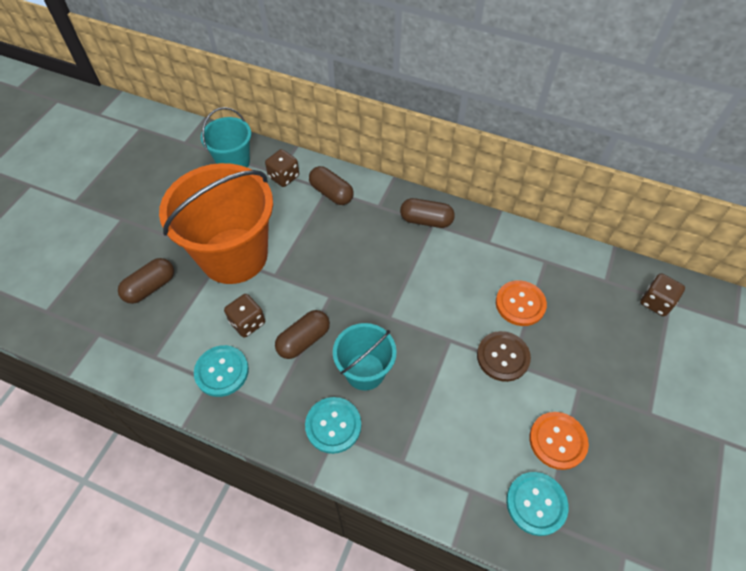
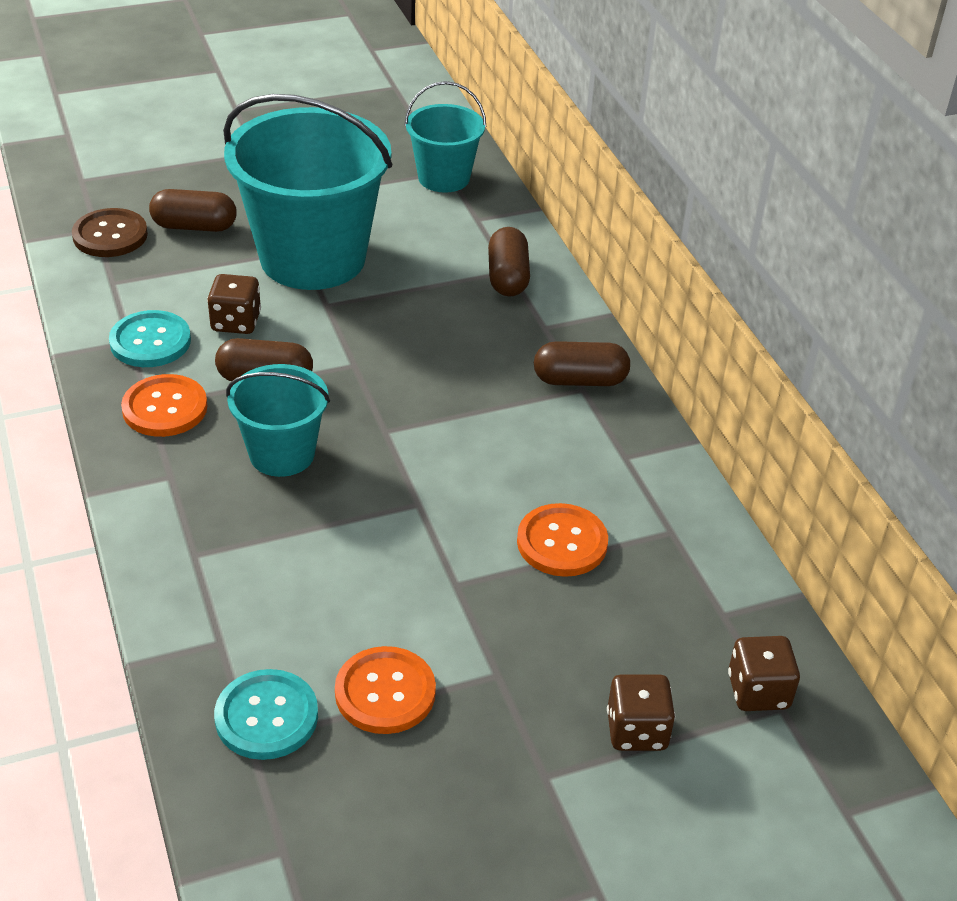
camera: 45 degrees right, 15 degrees down
(234, 255) = (313, 258): orange bucket -> turquoise bucket
(281, 400) = (165, 408): none -> orange button
(284, 177) = (478, 226): brown dice -> brown dice (636, 731)
(333, 425) = (179, 469): turquoise button -> none
(426, 220) = (580, 380): brown capsule -> brown capsule turned 60 degrees counterclockwise
(503, 357) = (453, 569): brown button -> brown button (110, 235)

